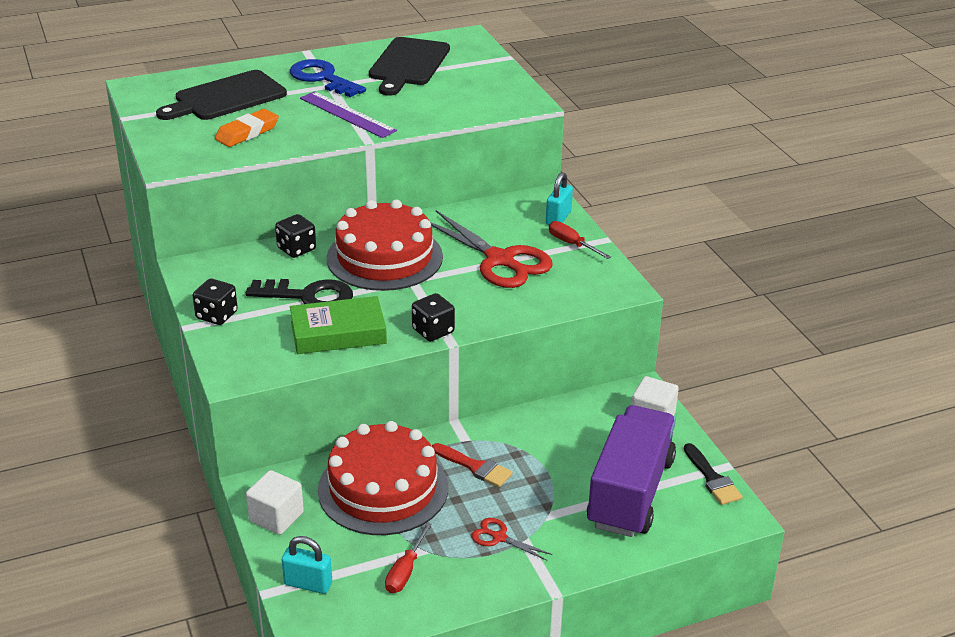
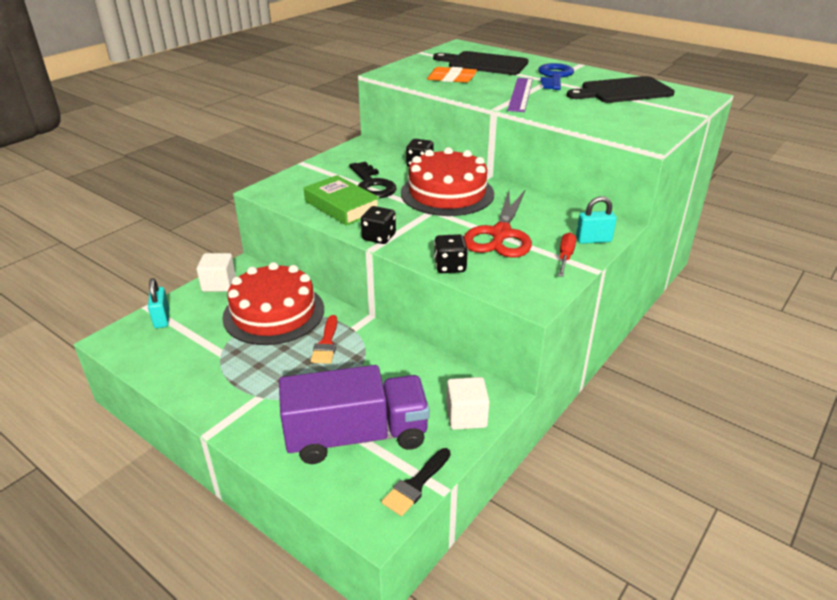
camera: 60 degrees right, 0 degrees up
(216, 315) = (322, 166): black dice -> black dice (450, 266)
(405, 571) = (194, 353): red screwdriver -> none
(499, 537) = (254, 383): red scissors -> none

